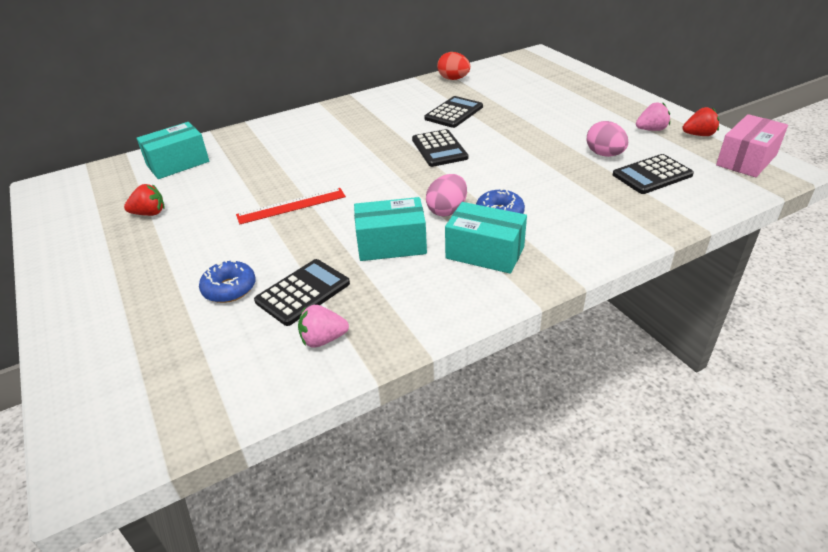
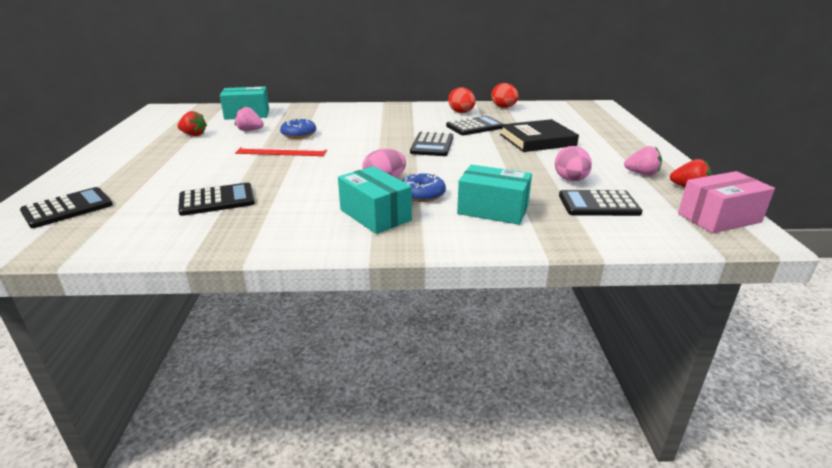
camera: 25 degrees right, 10 degrees down
(135, 368) = (67, 208): none -> black calculator
(229, 288) = (178, 185): blue donut -> blue donut (299, 134)
(323, 339) = (189, 230): pink strawberry -> pink strawberry (250, 130)
(391, 244) = (314, 190): turquoise box -> turquoise box (493, 210)
(420, 97) = (461, 112): none -> red egg
(529, 114) = (537, 140): none -> black book

